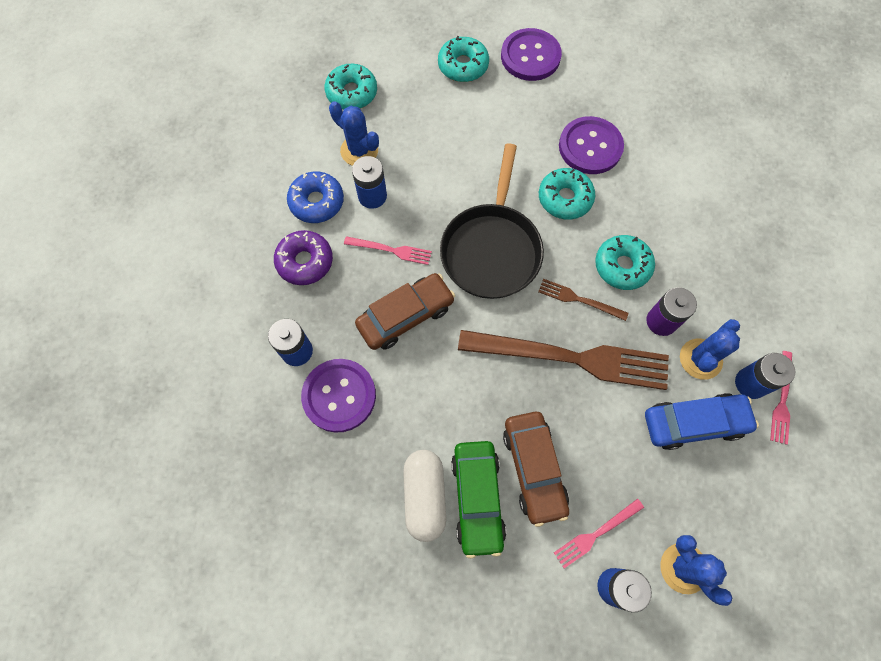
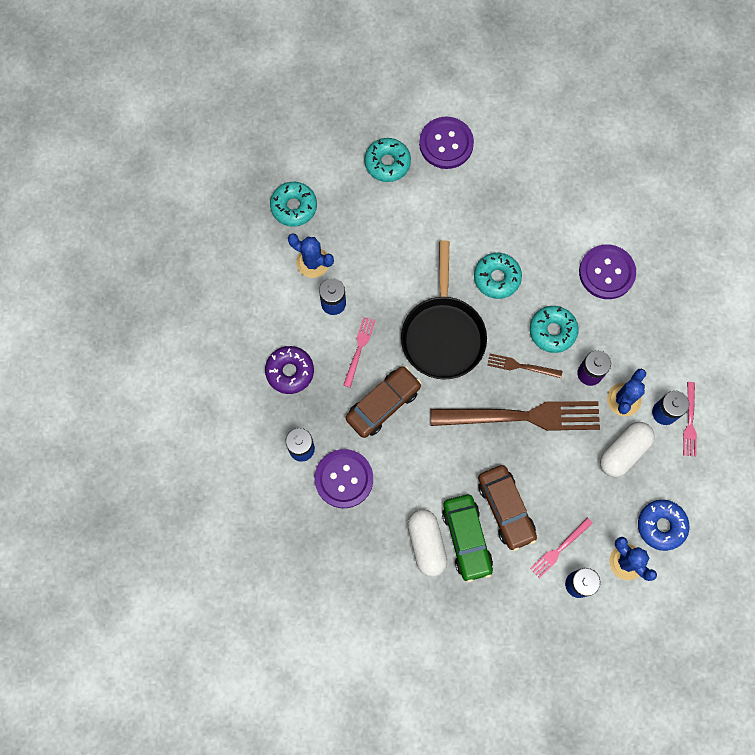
camera: 10 degrees left, 5 degrees up
(317, 202) = (287, 316): blue donut -> blue donut (661, 526)
(390, 250) = (359, 349): pink fork -> pink fork turned 75 degrees counterclockwise
(590, 147) = (511, 226): purple button -> purple button (606, 272)
(694, 423) = (623, 452): blue car -> white capsule

